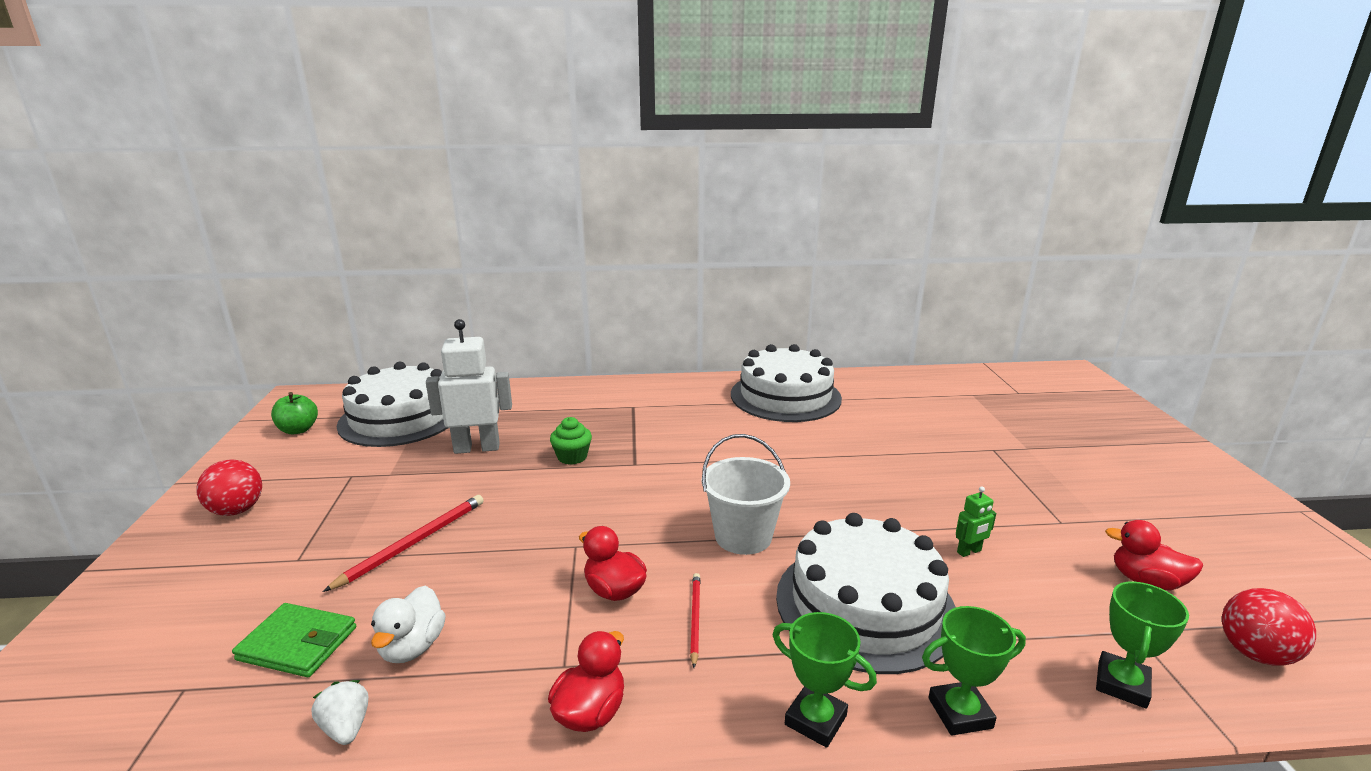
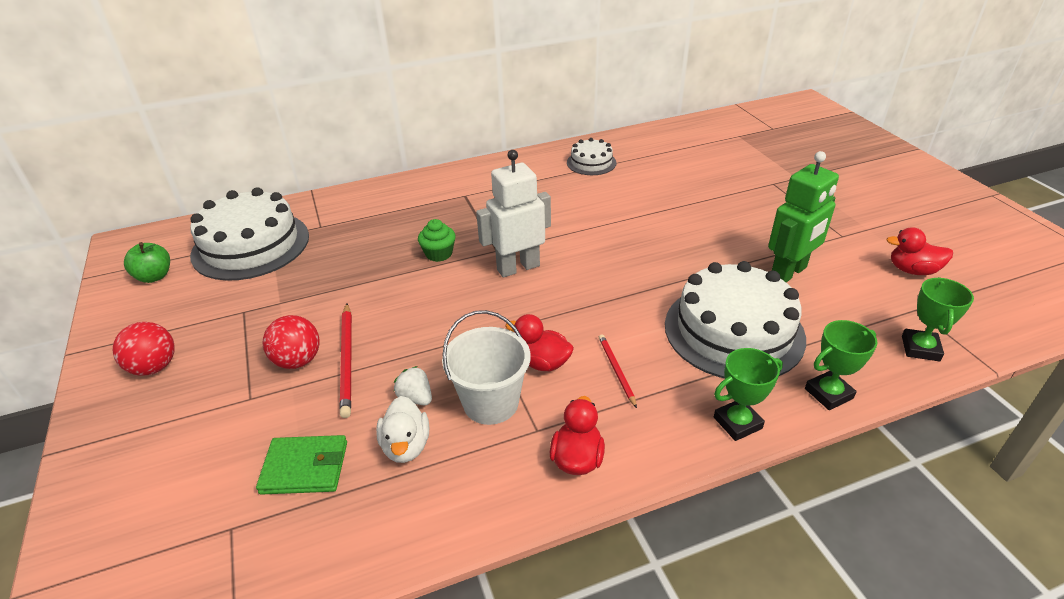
camera: 15 degrees left, 15 degrees up
(346, 727) = (394, 520): white strawberry -> white strawberry (416, 398)
(414, 543) = (347, 360): red pencil -> red pencil turned 150 degrees clockwise
(477, 448) = (346, 262): white robot -> white robot (518, 267)
(743, 536) = (619, 296): white bucket -> white bucket (491, 403)
(785, 396) = (591, 163): white cake -> white cake, size x0.51
(815, 720) = (737, 423): green trophy -> green trophy turned 45 degrees counterclockwise
(969, 551) = (788, 273): green robot -> green robot, size x2.25
(1255, 653) = (992, 307): red ball -> red ball (298, 361)

